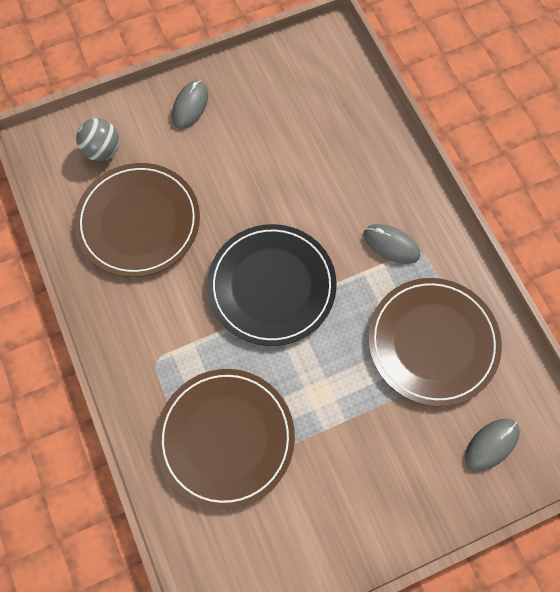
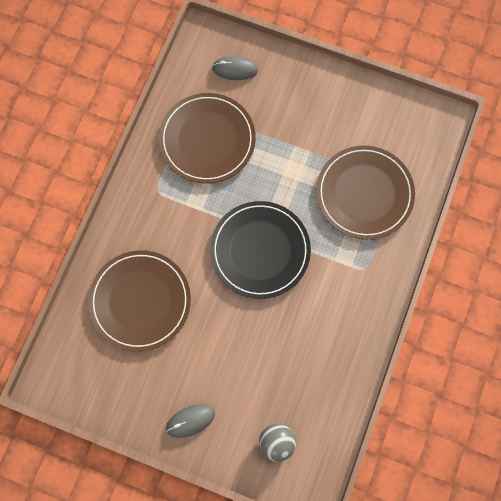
camera: 135 degrees left, 5 degrees up
(138, 222) = (299, 366): brown plate -> brown plate (140, 301)
(391, 245) = (169, 210): grey mouse -> none

